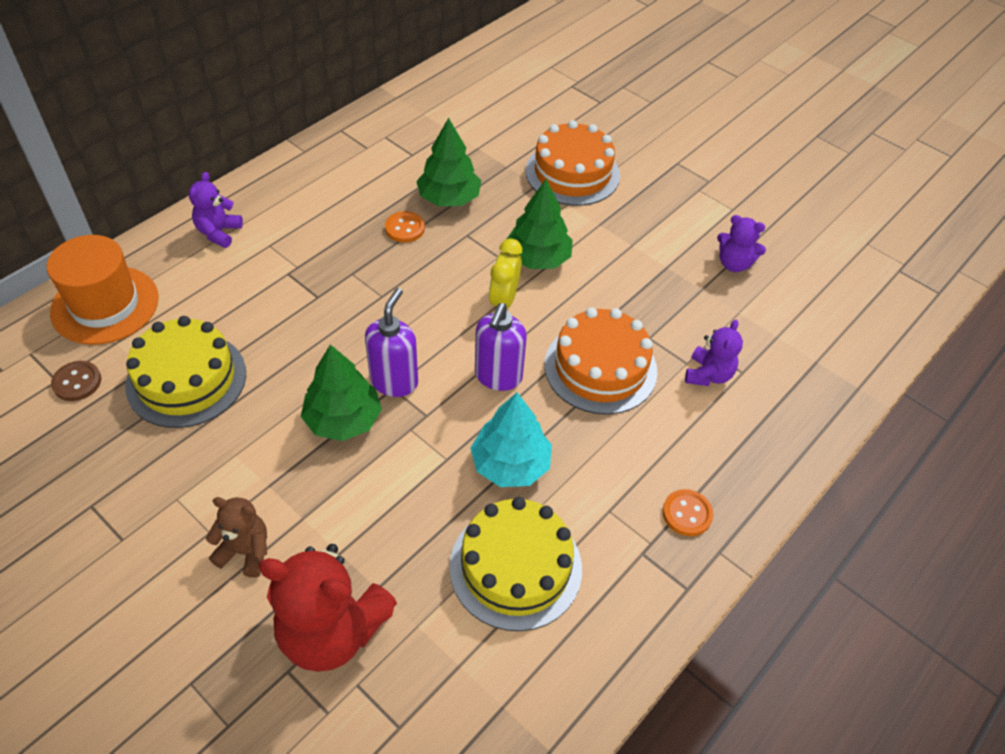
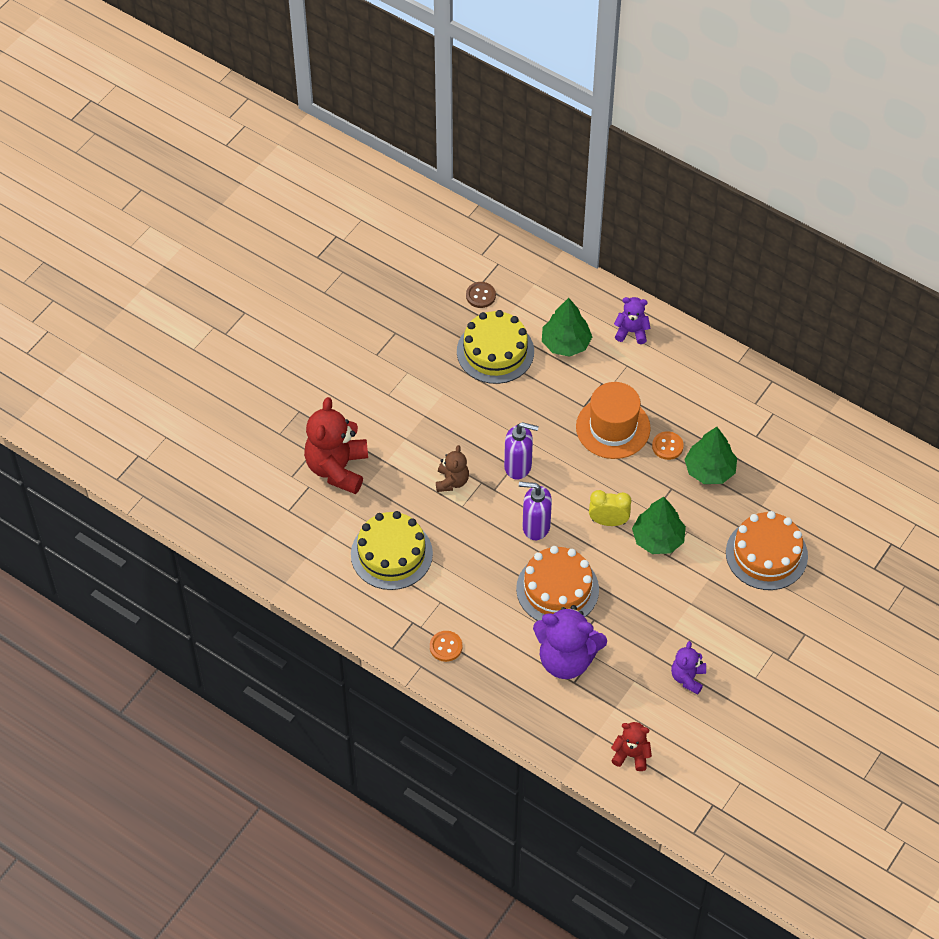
camera: 85 degrees right, 5 degrees up
(105, 305) = (547, 288): orange hat -> orange hat (613, 427)
(245, 551) = (379, 415): brown teddy bear -> brown teddy bear (452, 481)
(343, 420) = (481, 444): green tree -> green tree (565, 343)
(510, 464) = (465, 542): turquoise tree -> none
(708, 375) = (566, 659): purple teddy bear -> purple teddy bear, size x1.87
(843, 332) = (631, 755): none -> red teddy bear

